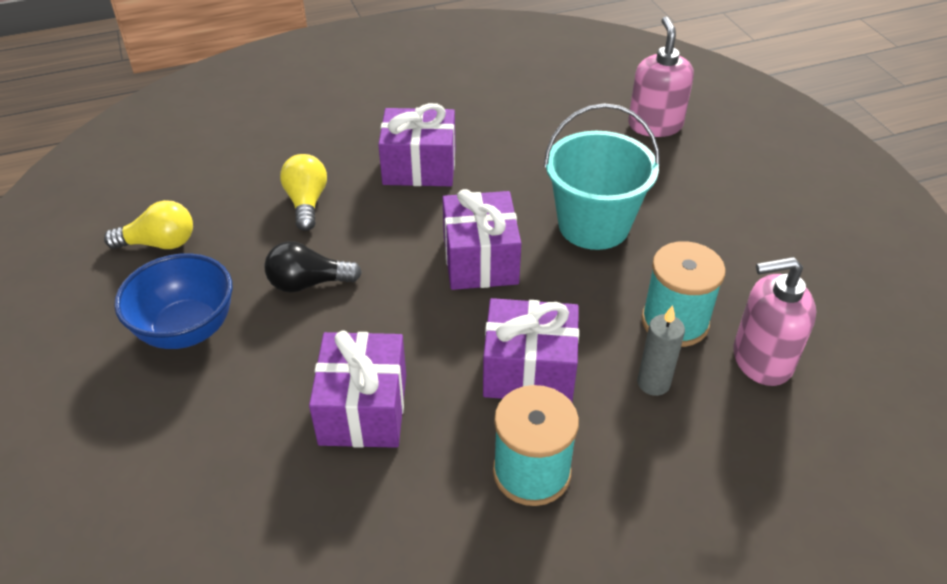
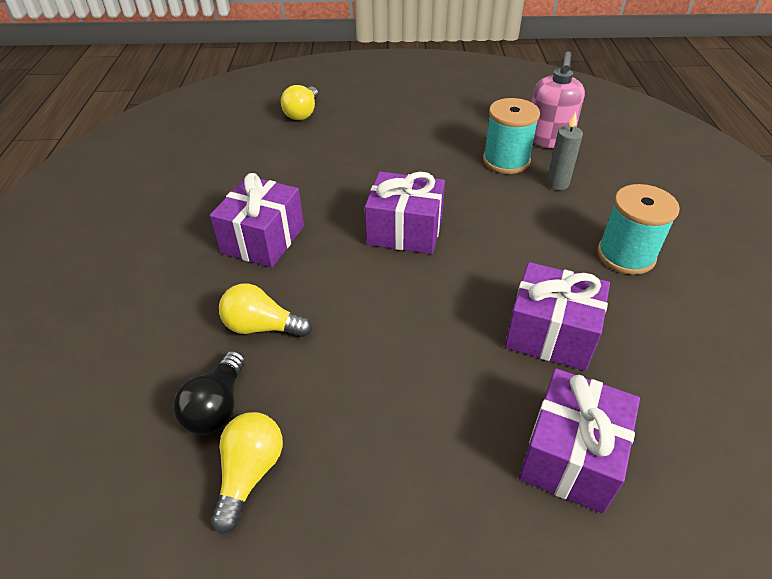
camera: 70 degrees left, 0 degrees up
(187, 330) = (409, 458): blue bowl -> none
(308, 283) = (382, 345): black light bulb -> black light bulb (217, 407)
(529, 370) = (532, 234): purple gift -> purple gift (570, 455)
(593, 225) = (395, 167): turquoise bucket -> none
(655, 125) = (302, 113): pink soap dispenser -> yellow light bulb

